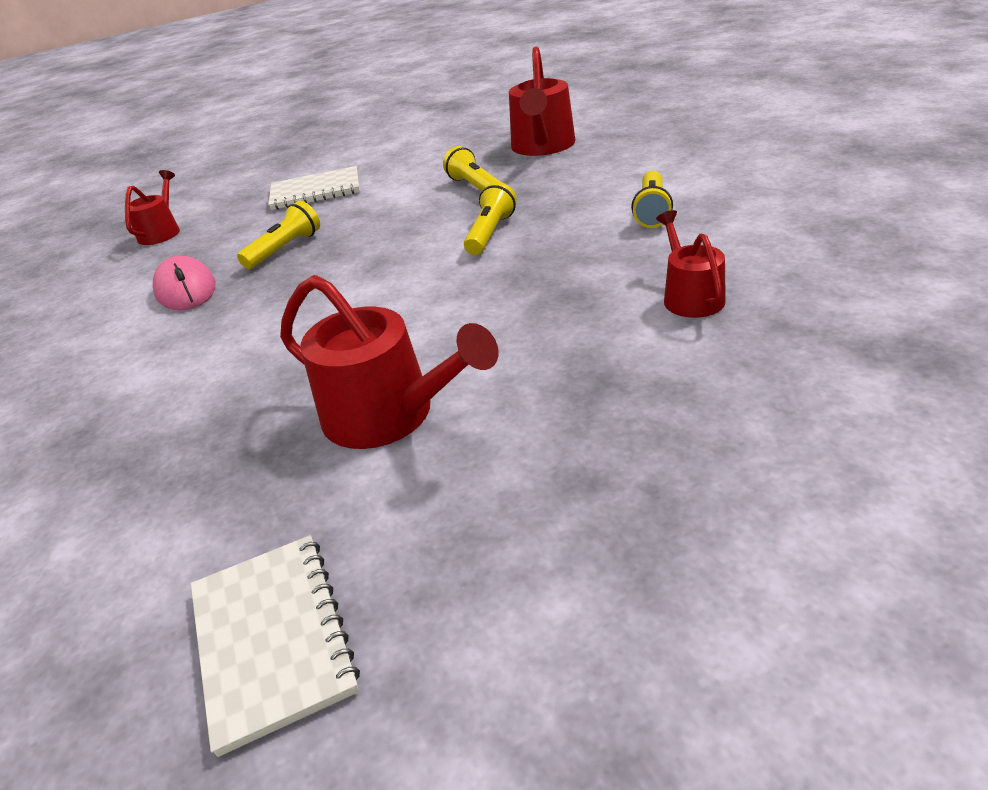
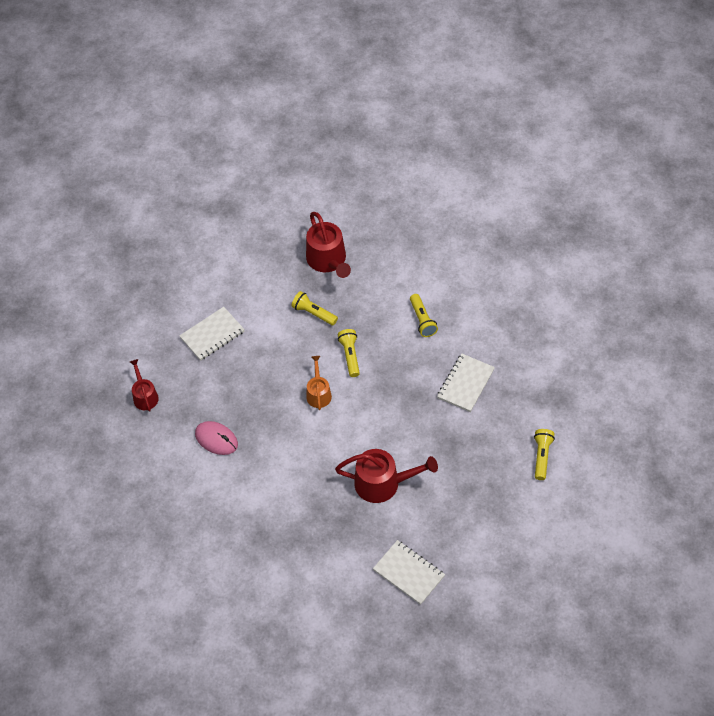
camera: 30 degrees left, 20 degrees up
(285, 249) = (243, 394): yellow flashlight -> yellow flashlight (542, 457)
(396, 266) = (318, 393): none -> orange watering can
(690, 297) = (465, 383): red watering can -> white notebook

